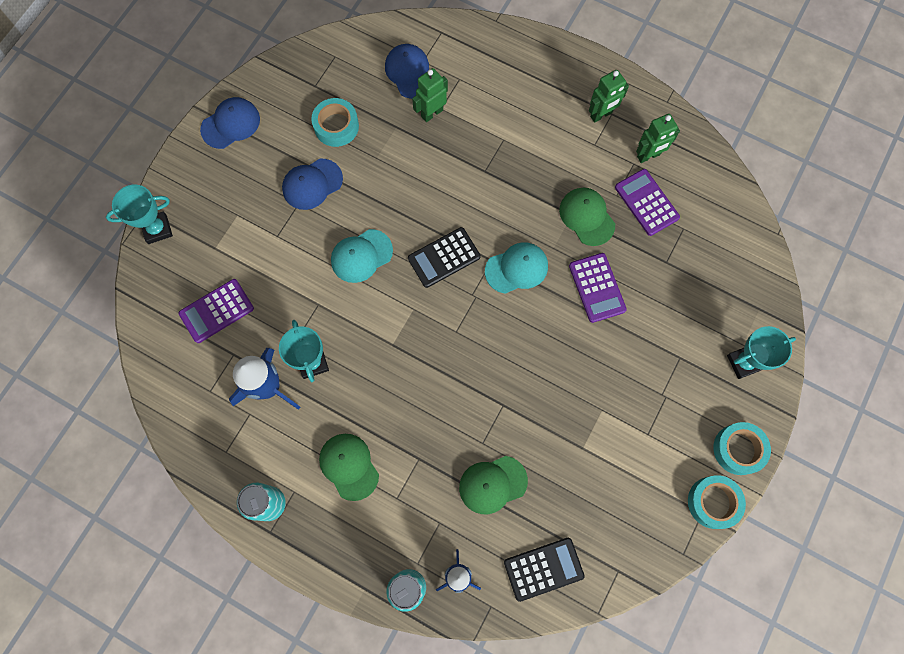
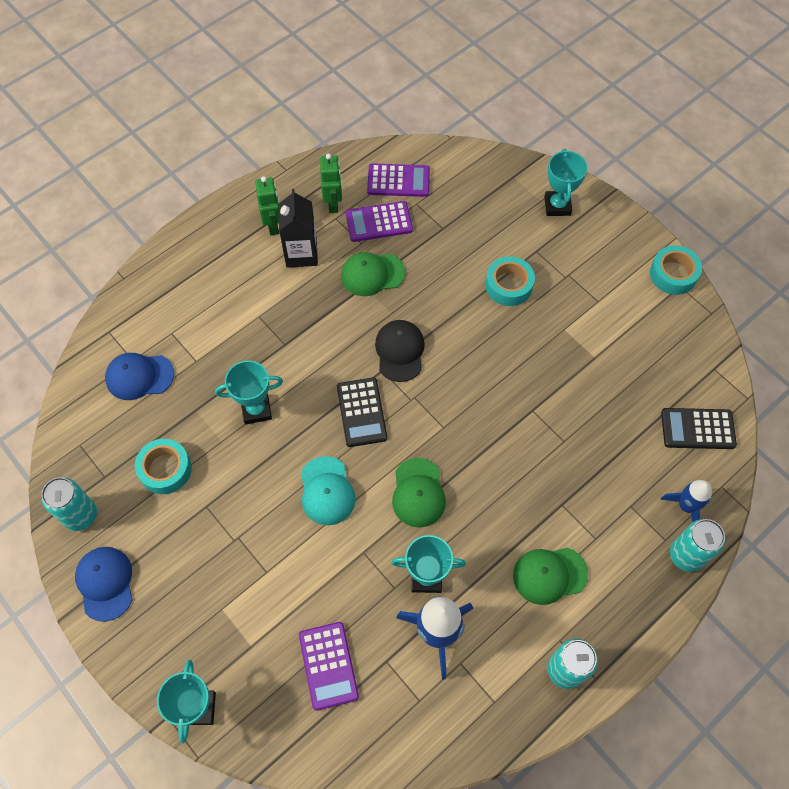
camera: 70 degrees left, 10 degrees down
(277, 83) = (81, 515): none -> turquoise can
(312, 184) = (222, 516): blue cap -> none
(414, 173) = (256, 410): none -> turquoise trophy
(432, 113) = (197, 371): green robot -> none
(492, 484) = (607, 445): green cap -> green cap (418, 493)
(516, 268) = (399, 351): turquoise cap -> black cap
(543, 569) = (697, 429): black calculator -> black calculator turned 90 degrees counterclockwise
(582, 149) = (301, 253): none -> black carton
(597, 288) = (446, 291): purple calculator -> purple calculator (398, 181)
(738, 449) = (632, 239): turquoise tape -> turquoise tape (508, 285)

